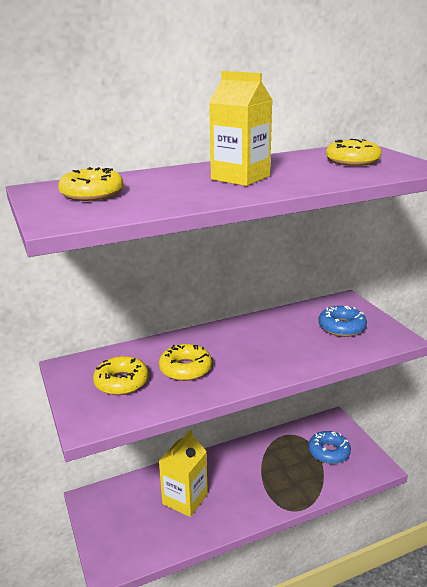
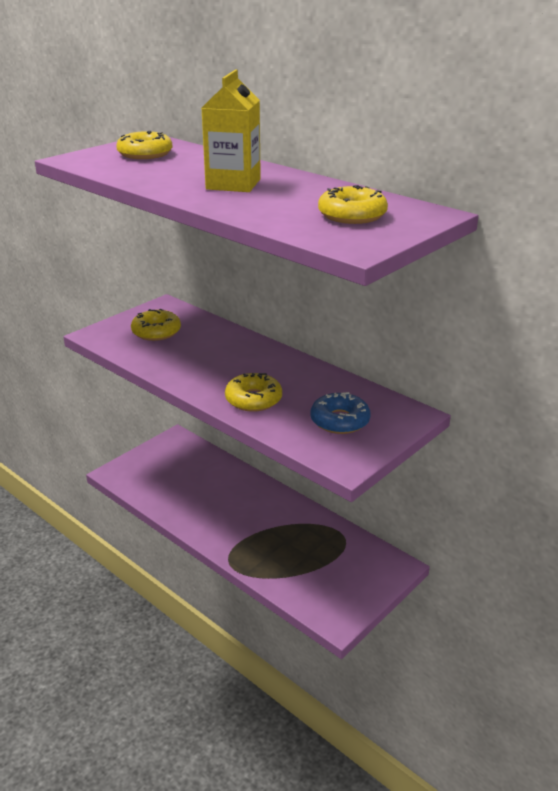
camera: 65 degrees right, 5 degrees up
(185, 368) = (194, 353): yellow donut -> yellow donut (253, 399)
(185, 499) = (205, 489): yellow carton -> none
(329, 452) = (334, 572): blue donut -> none

